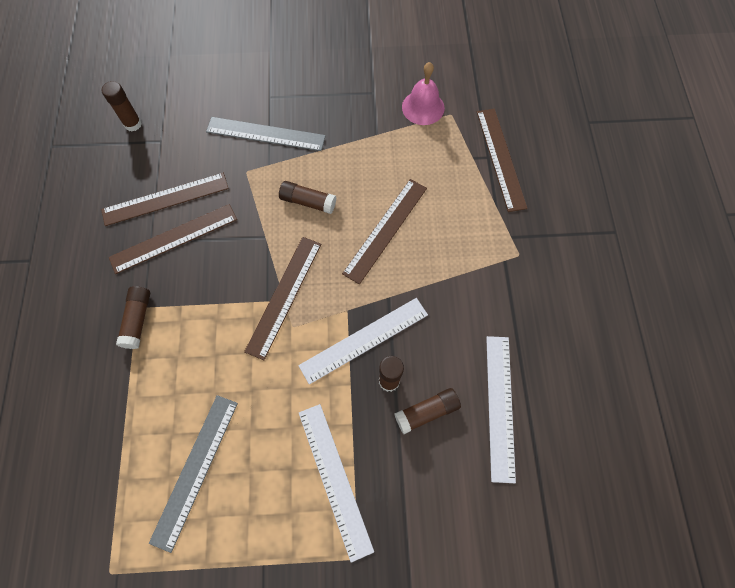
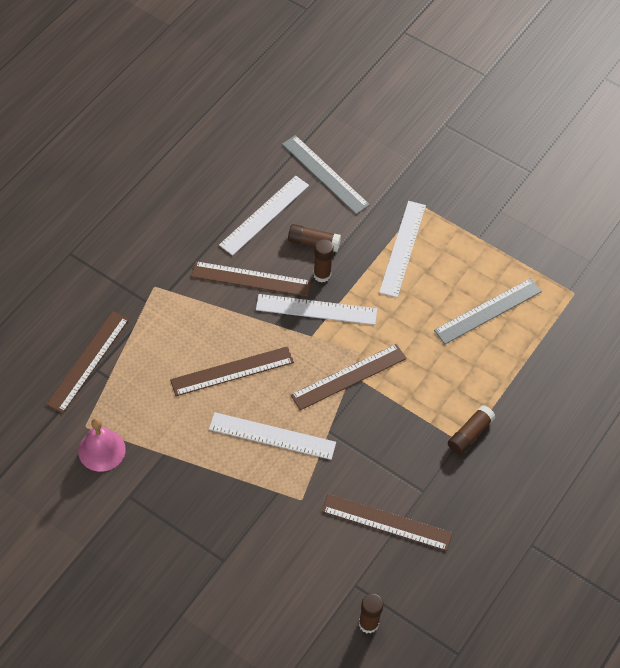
camera: 145 degrees left, 10 degrees down
(174, 238) = (402, 481): brown ruler -> brown ruler (251, 279)
(265, 134) = (257, 524): grey ruler -> grey ruler (325, 174)
(308, 202) = (272, 436): brown glue stick -> white ruler

